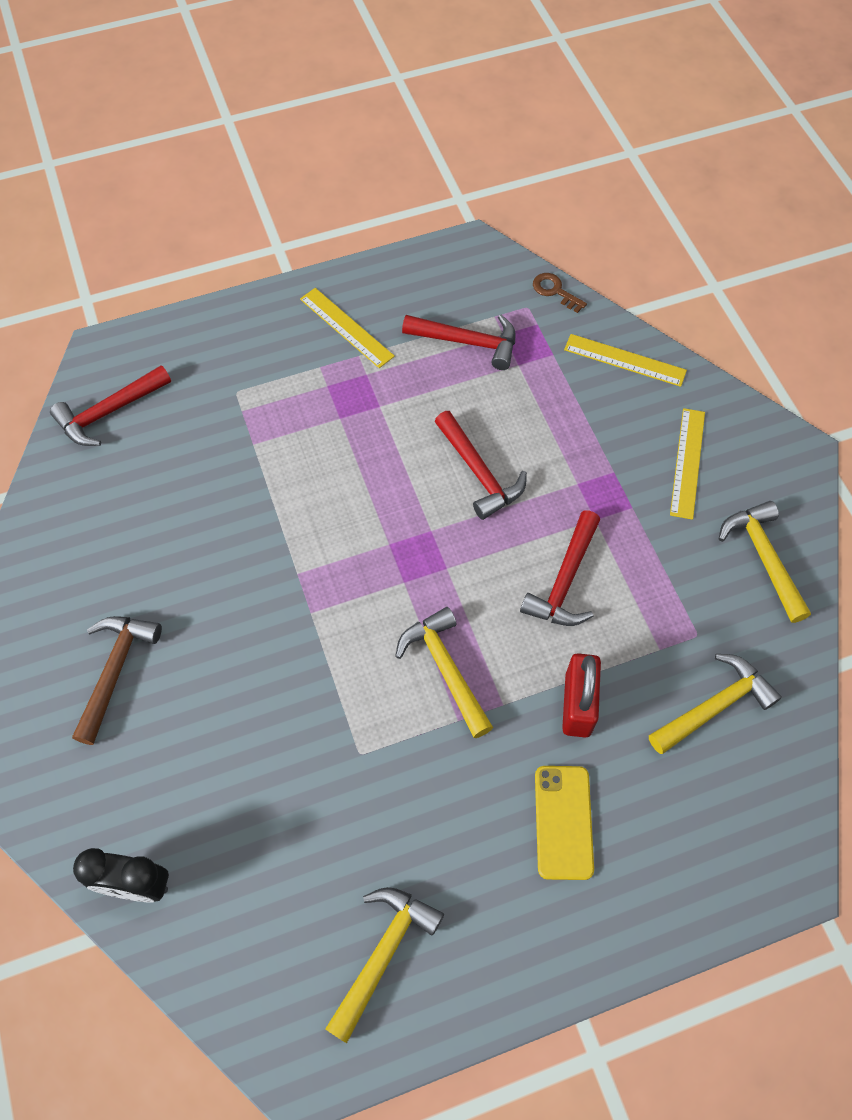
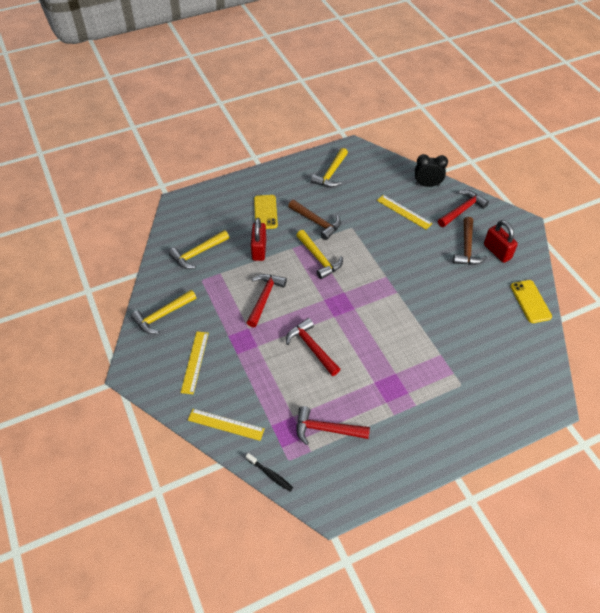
camera: 175 degrees right, 10 degrees down
(44, 532) = (530, 301): none -> yellow phone
(54, 656) = (497, 251): none -> red padlock
(109, 412) = (529, 366): red hammer -> red hammer (462, 210)
(346, 327) = (406, 434): yellow ruler -> yellow ruler (404, 212)
(441, 777) = (316, 222): none -> brown hammer
(555, 291) = (270, 474): brown key -> black toothbrush
(764, 558) = (162, 315): yellow hammer -> yellow hammer turned 75 degrees clockwise

